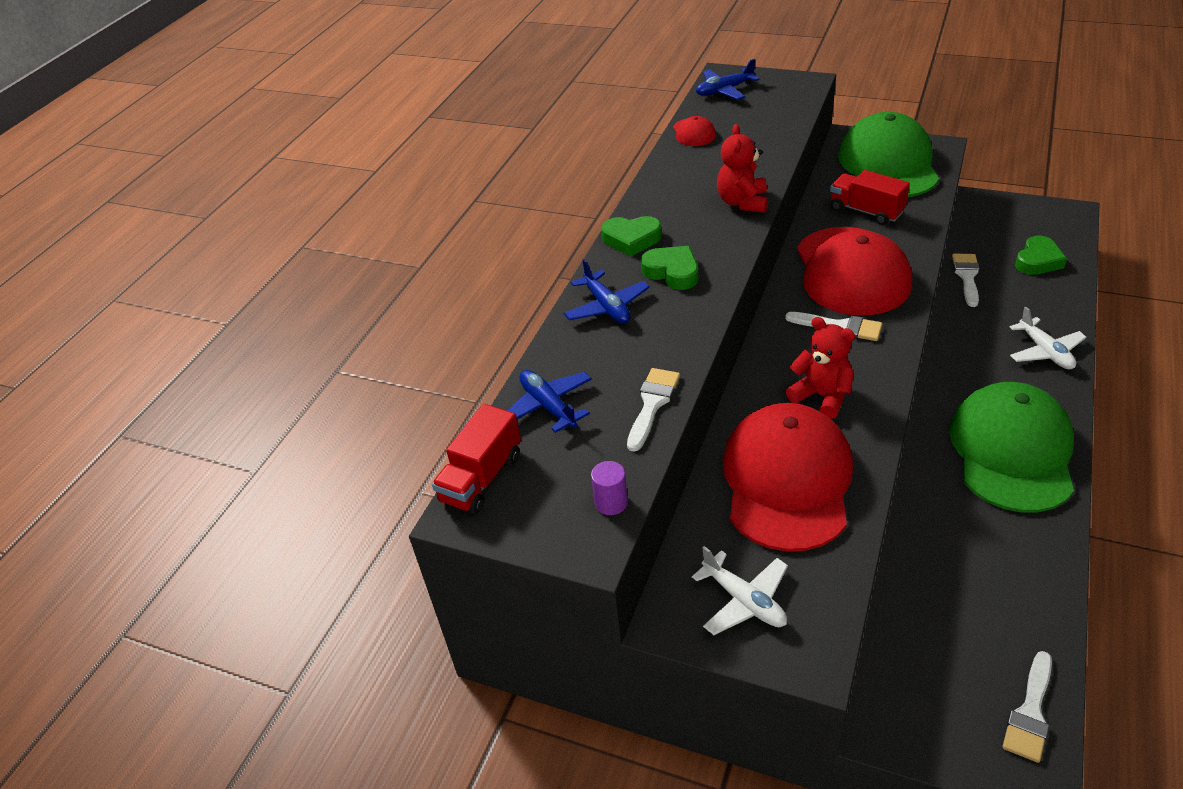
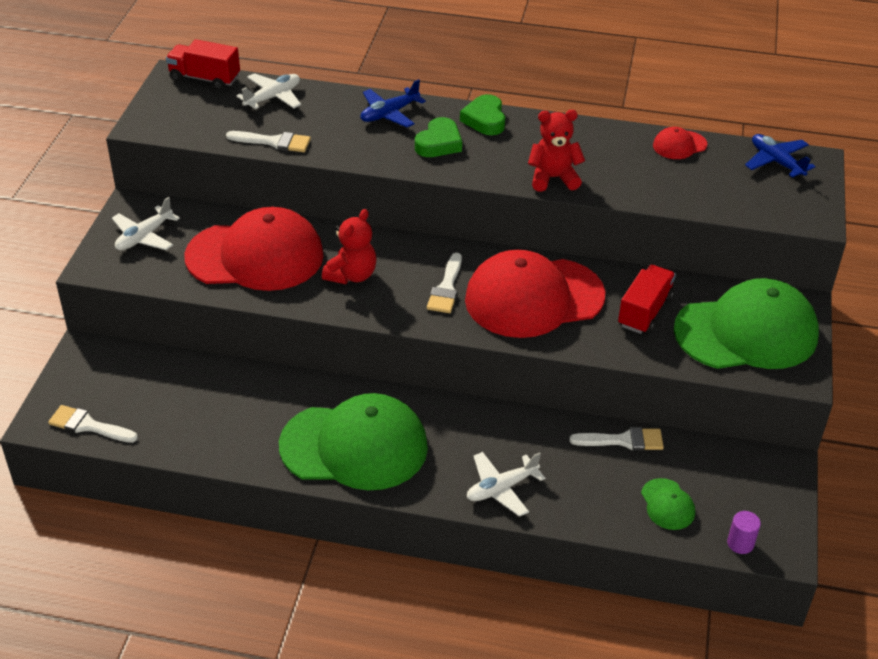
camera: 75 degrees right, 0 degrees up
(548, 406) = (273, 97): blue plane -> white plane
(611, 502) = (179, 131): purple cylinder -> purple cylinder (740, 543)
(1038, 261) = (667, 504): green heart -> green cap

